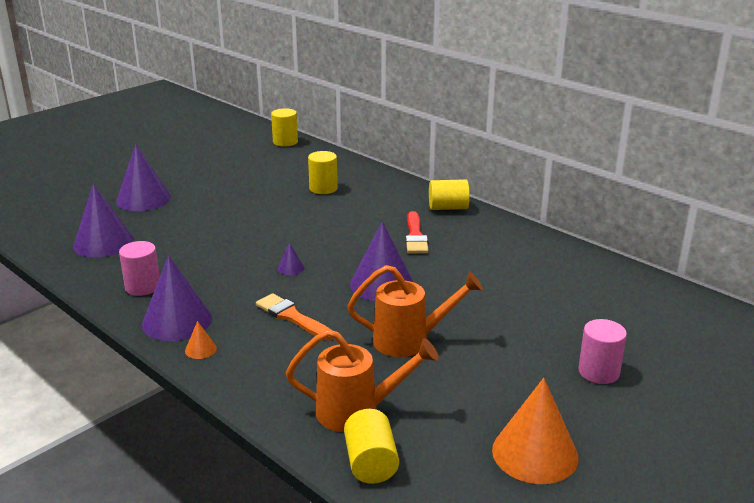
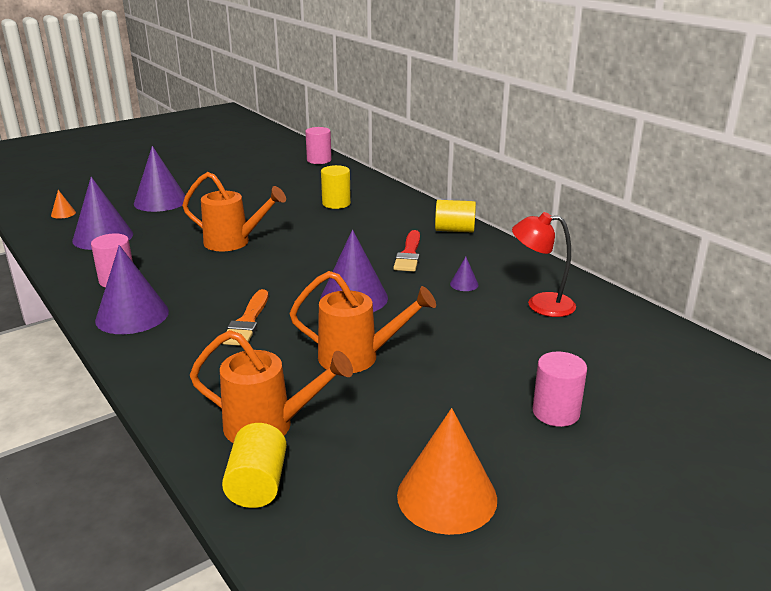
camera: 10 degrees right, 0 degrees up
(200, 349) = (140, 345): orange cone -> orange cone (63, 213)
(240, 238) = (233, 242): none -> orange watering can
(285, 142) = (319, 160): yellow cylinder -> pink cylinder
(291, 268) = (269, 275): purple cone -> purple cone (464, 284)
(292, 317) = (247, 322): orange brush -> orange brush turned 135 degrees counterclockwise
(552, 275) = (540, 304): none -> red lamp

